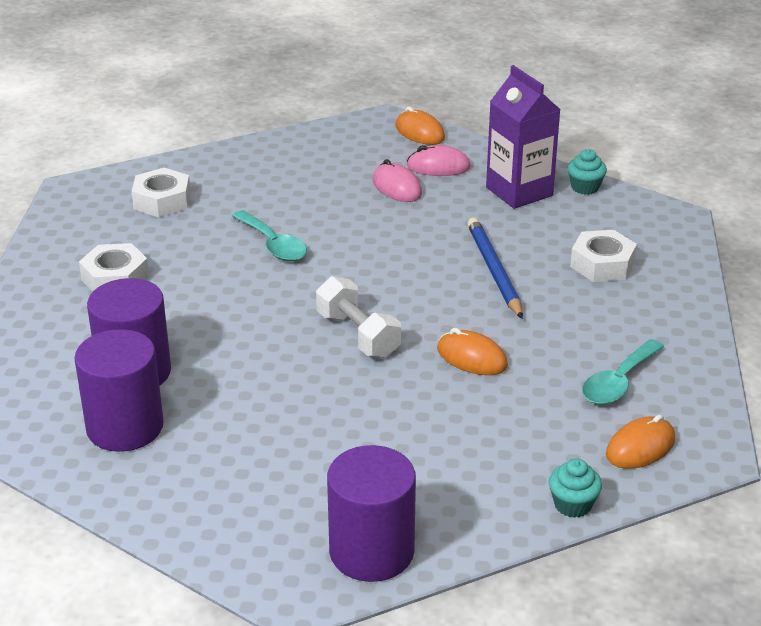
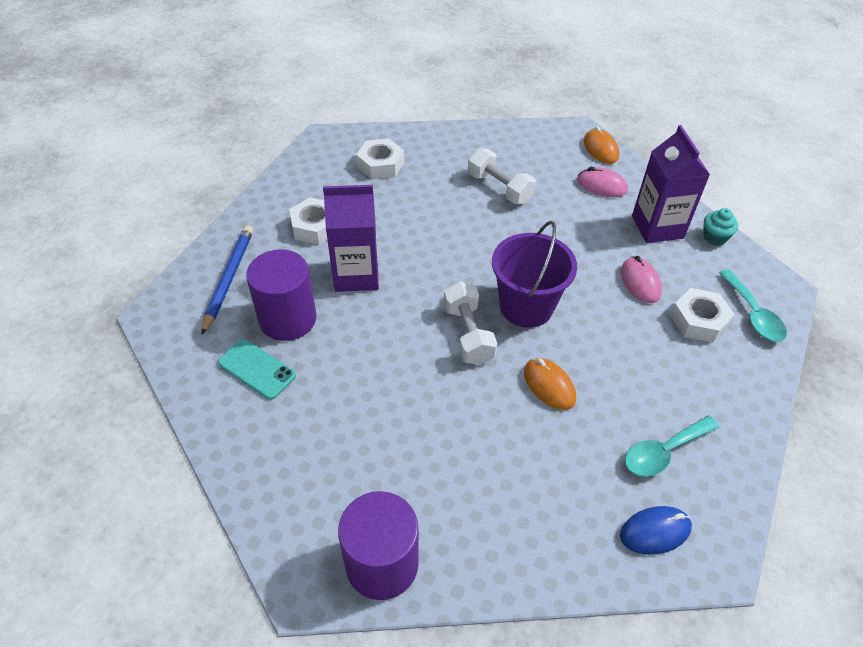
camera: 20 degrees right, 15 degrees up
(125, 427) = (256, 369): purple cylinder -> turquoise phone
(194, 312) = (356, 275): none -> purple carton
(273, 245) = (442, 227): turquoise spoon -> turquoise spoon (753, 314)
(321, 193) = (499, 188): none -> white dumbbell
(396, 187) = (560, 197): pink mouse -> pink mouse (640, 282)
(410, 295) = (526, 306): none -> purple bucket
(494, 271) = (604, 301): blue pencil -> blue pencil (229, 279)
(572, 504) = (569, 575): turquoise cupcake -> none
(640, 447) = (655, 531): orange mouse -> blue mouse

